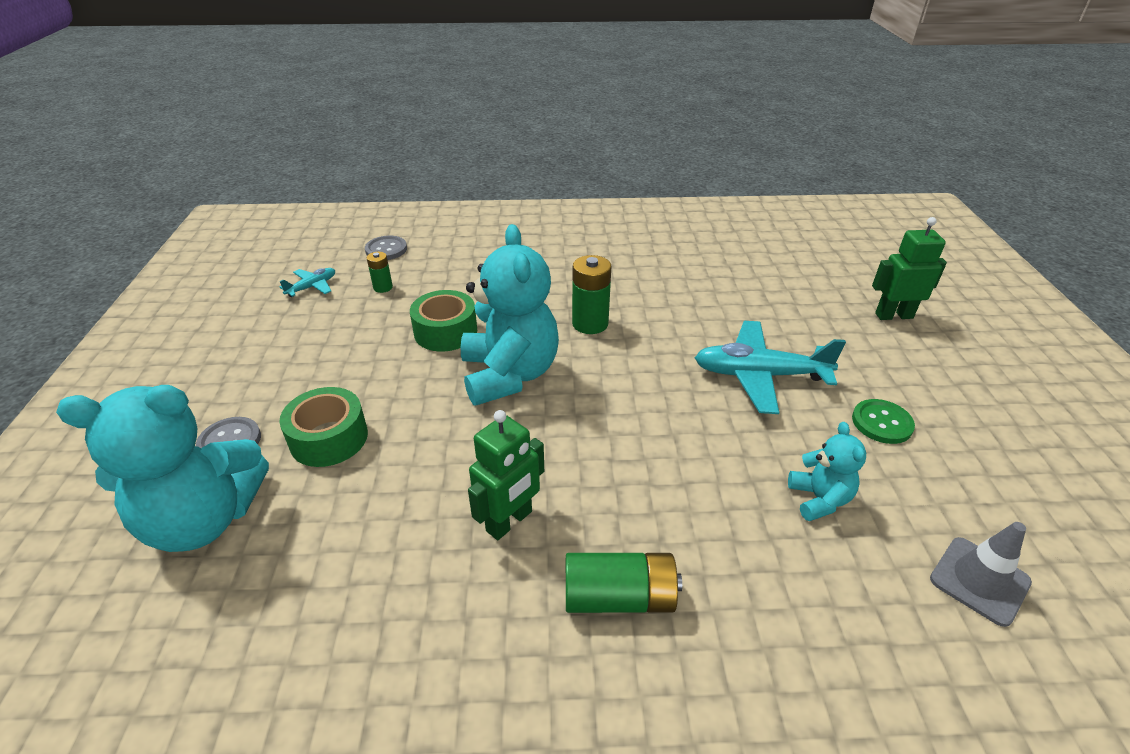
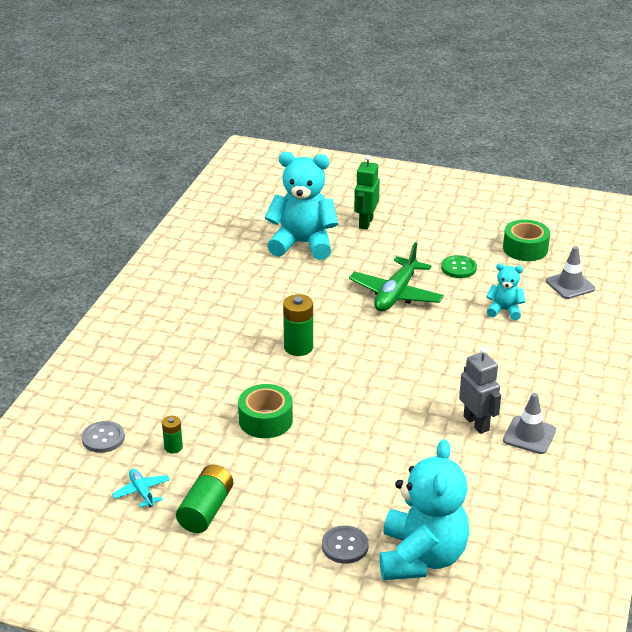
camera: 70 degrees left, 5 degrees down
(329, 438) = (365, 494): green tape -> green tape (525, 249)
(504, 598) = (529, 435): none -> grey traffic cone
(509, 375) = (338, 398): turquoise teddy bear -> turquoise teddy bear (303, 244)
(509, 521) = (476, 423): green robot -> grey robot
(619, 597) = (542, 395): green battery -> green battery (206, 510)
(759, 375) = (396, 294): turquoise plane -> green plane

